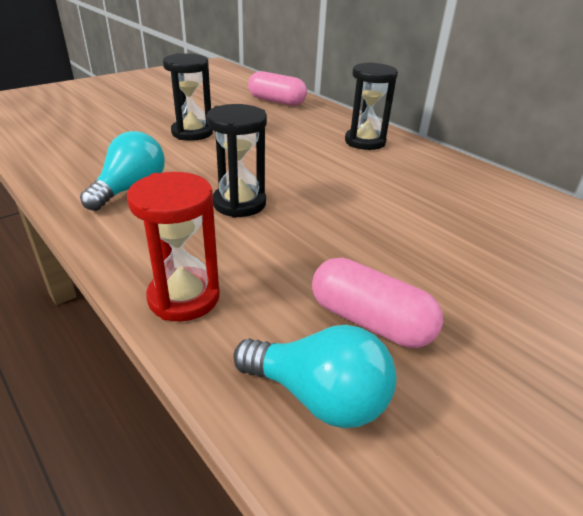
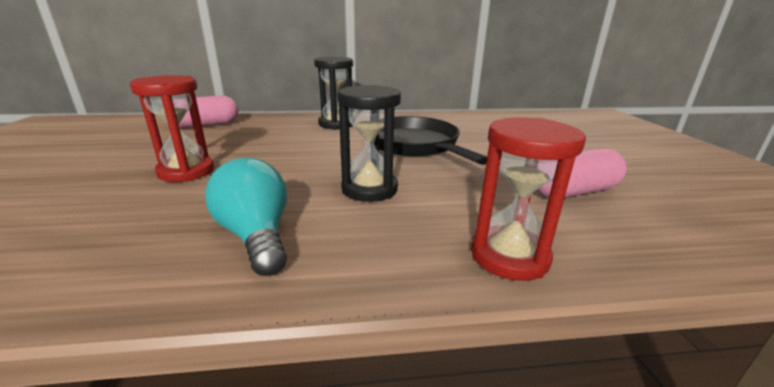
camera: 55 degrees left, 10 degrees down
(192, 133) = (186, 171): black hourglass -> red hourglass
(319, 396) = (657, 233): turquoise light bulb -> none
(371, 194) = (415, 145): none -> black pan

